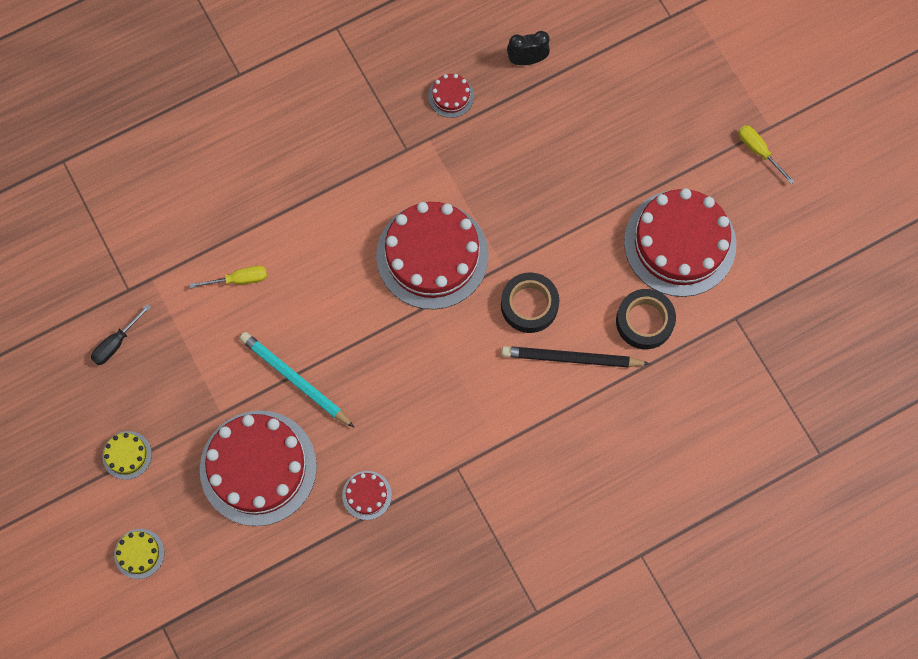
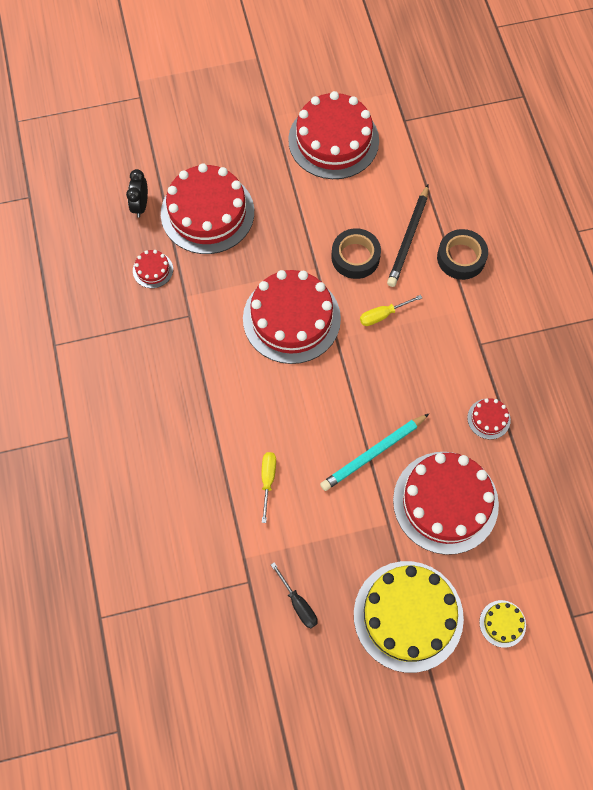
camera: 75 degrees left, 5 degrees down
(127, 455) = (408, 616): yellow cake -> yellow cake, size x2.37
(539, 131) = (207, 212): none -> red cake
(644, 321) = (391, 180): black tape -> black tape (461, 258)
(758, 151) = (274, 70): yellow screwdriver -> yellow screwdriver (382, 315)

